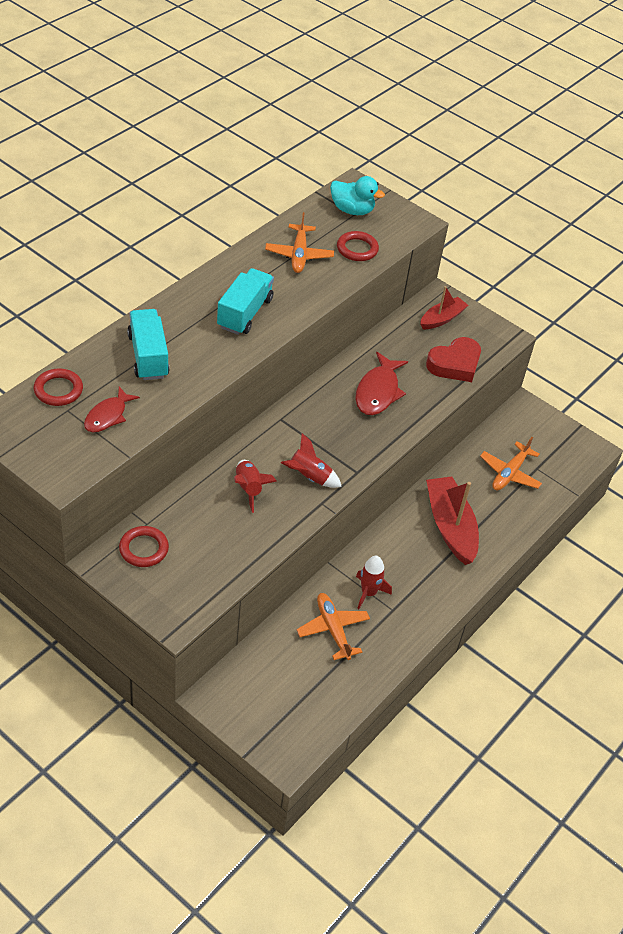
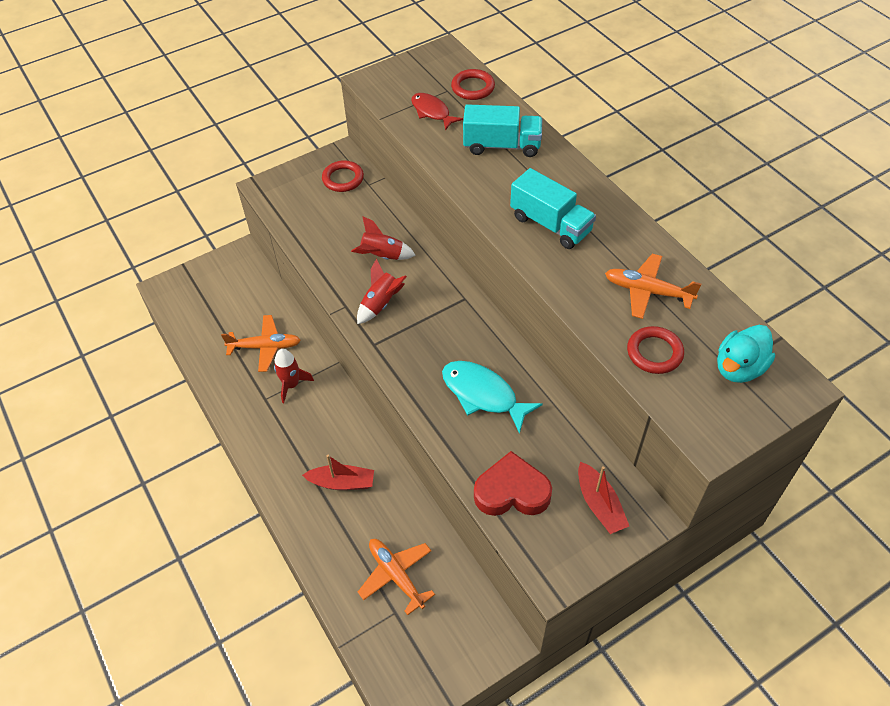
camera: 115 degrees right, 5 degrees up
(378, 392) = (483, 394): red fish -> turquoise fish
(450, 526) = (342, 482): red boat -> red boat, size x0.60
(455, 364) = (512, 491): red heart -> red heart turned 105 degrees clockwise

